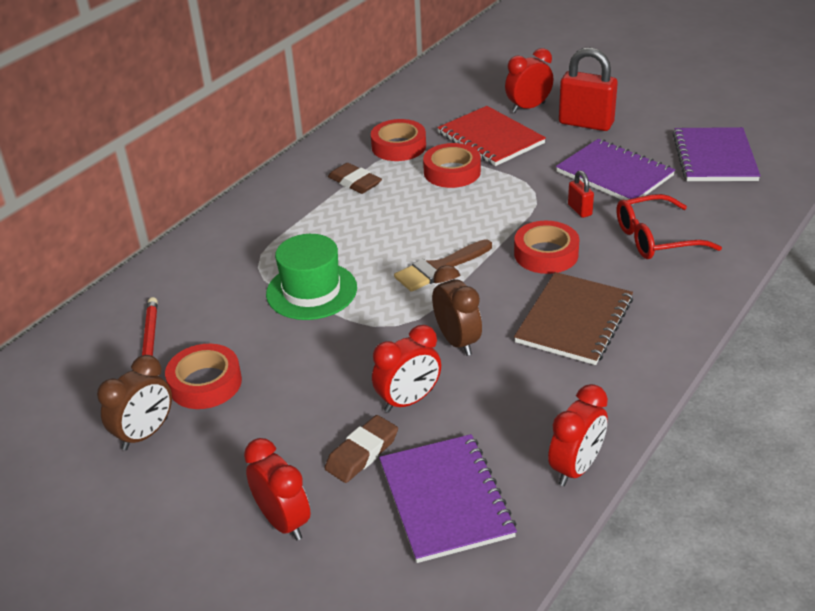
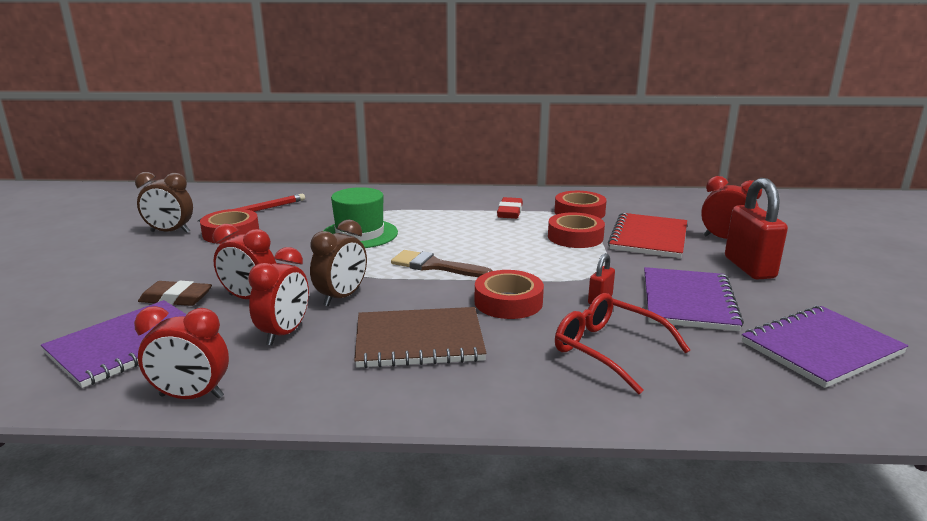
camera: 55 degrees right, 15 degrees down
(283, 521) = (89, 293): red clock -> red clock (284, 333)
(355, 182) = (510, 212): brown eraser -> red eraser

